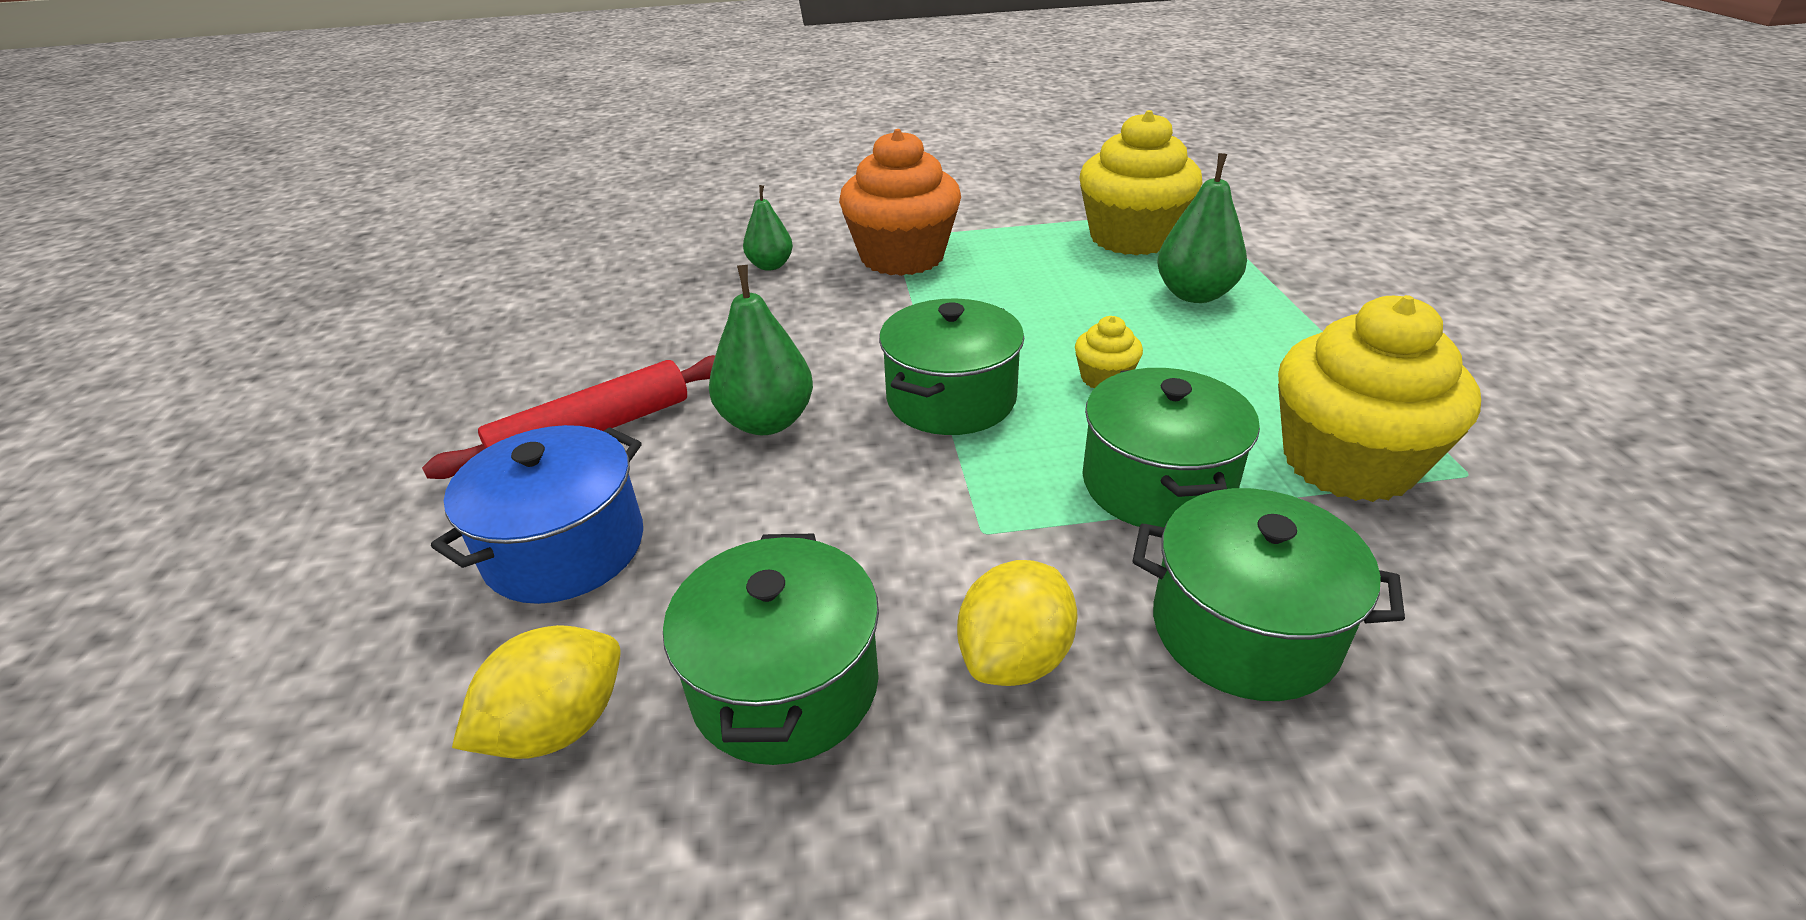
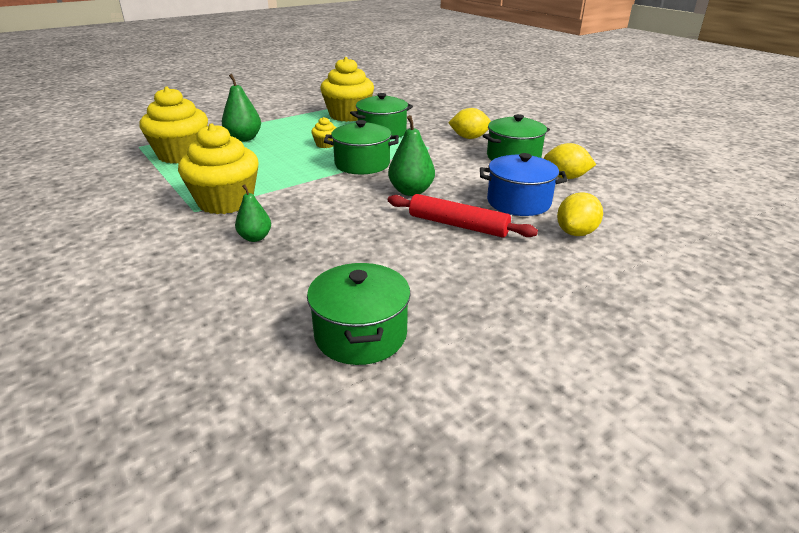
camera: 120 degrees left, 5 degrees down
(379, 565) = (576, 232): none -> yellow lemon
(902, 257) = (225, 202): orange cupcake -> yellow cupcake
(1244, 629) = (430, 120): green pot -> green pot (360, 334)

